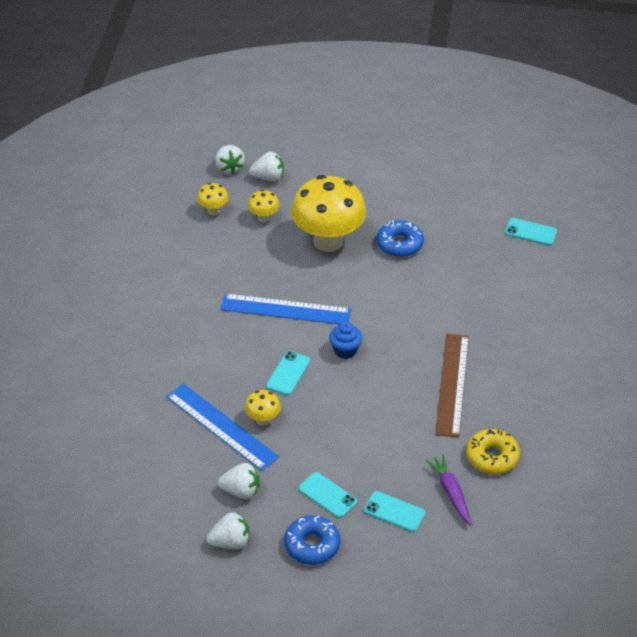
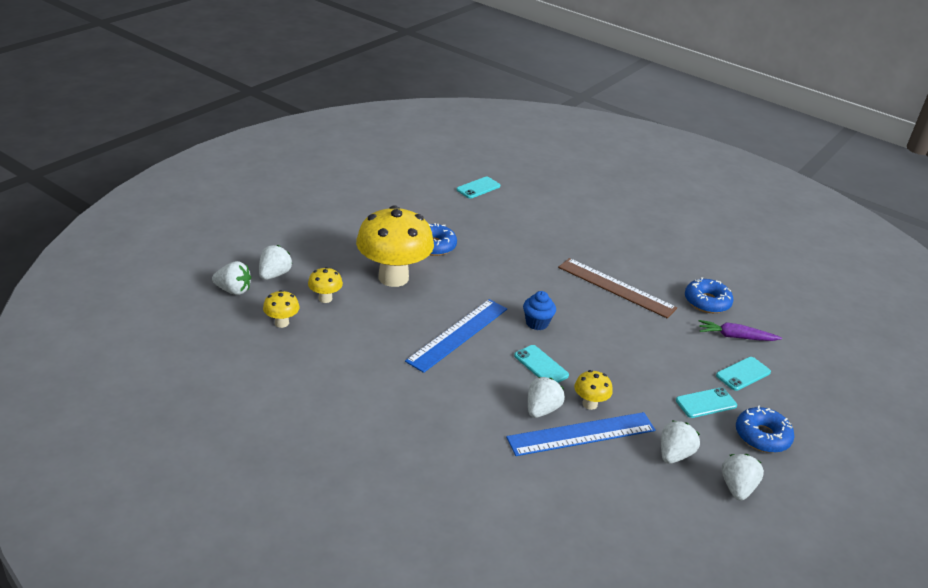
camera: 65 degrees left, 10 degrees down
(232, 393) = (541, 410): none -> white strawberry
(492, 457) = (707, 302): yellow donut -> blue donut

